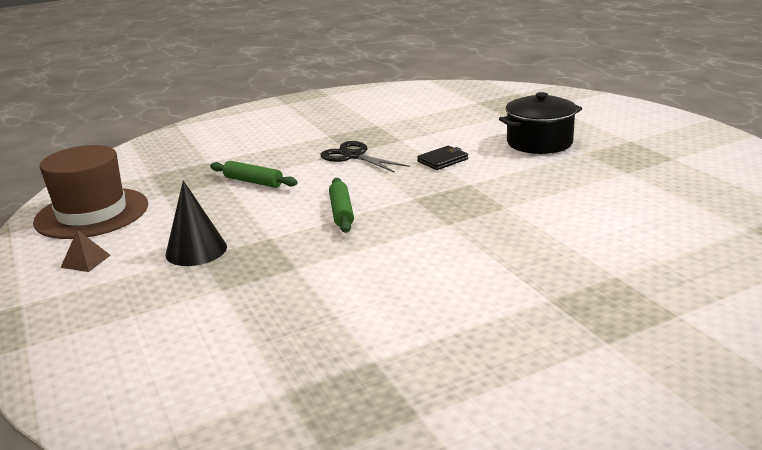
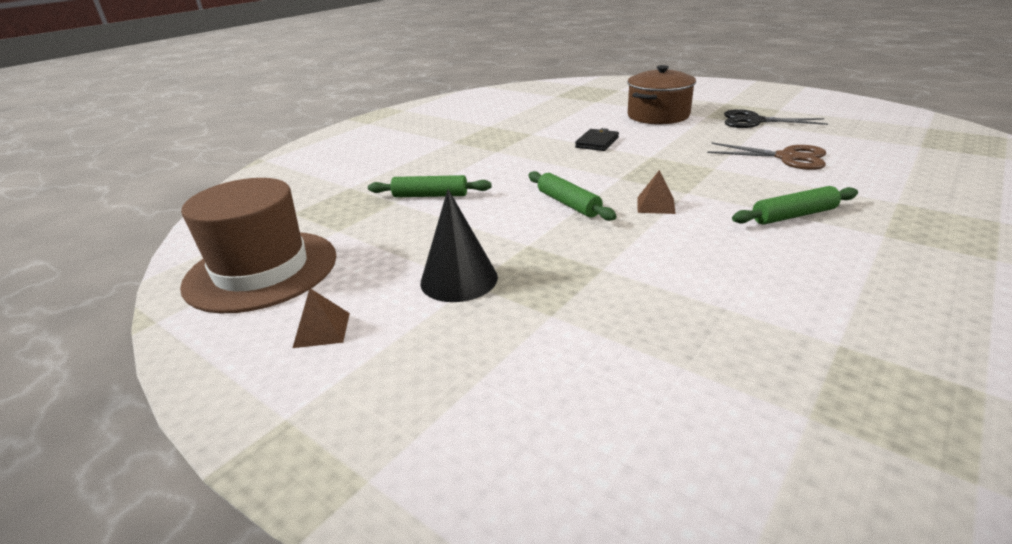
camera: 25 degrees left, 5 degrees up
(353, 156) = (505, 154): black scissors -> black scissors (754, 121)
(405, 229) = (656, 205): none -> brown pyramid
(502, 264) = (793, 215): none -> green rolling pin
(539, 143) = (658, 116): black pot -> brown pot
(589, 211) = (787, 157): none -> brown scissors

